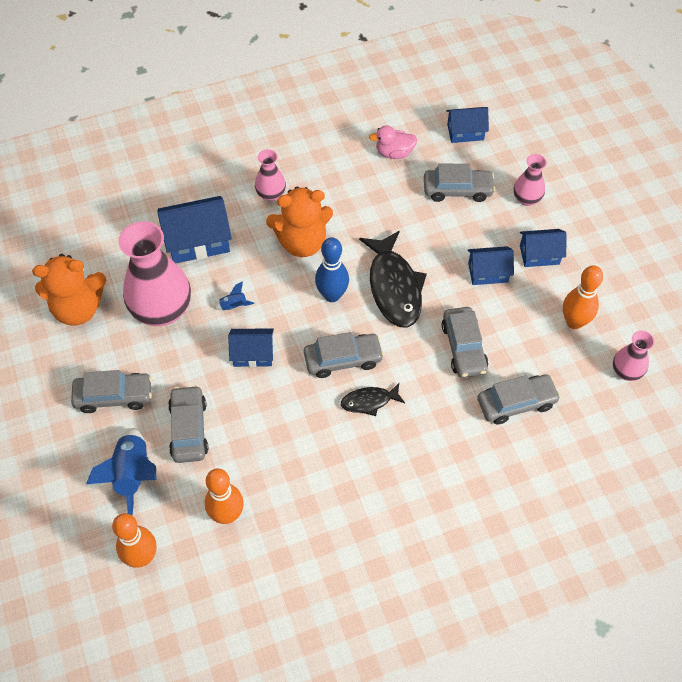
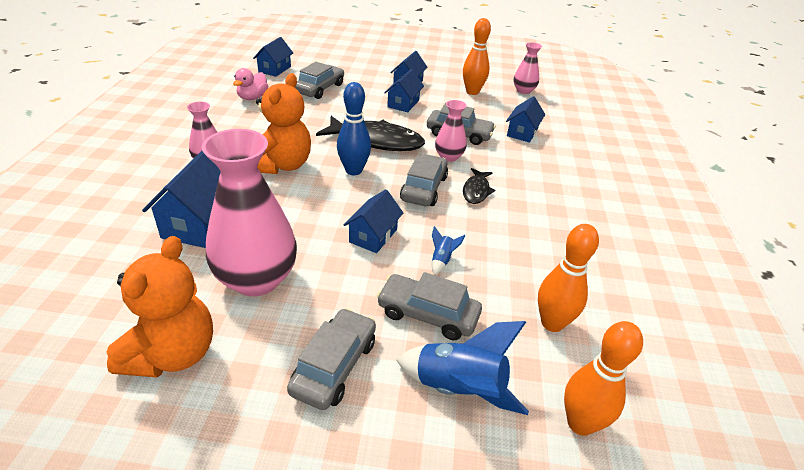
camera: 65 degrees left, 20 degrees down
(233, 306) = (306, 228): blue rocket -> blue rocket (442, 260)
(516, 403) = (522, 132): grey car -> blue house
(526, 199) = (358, 71): pink vase -> pink vase (449, 157)

